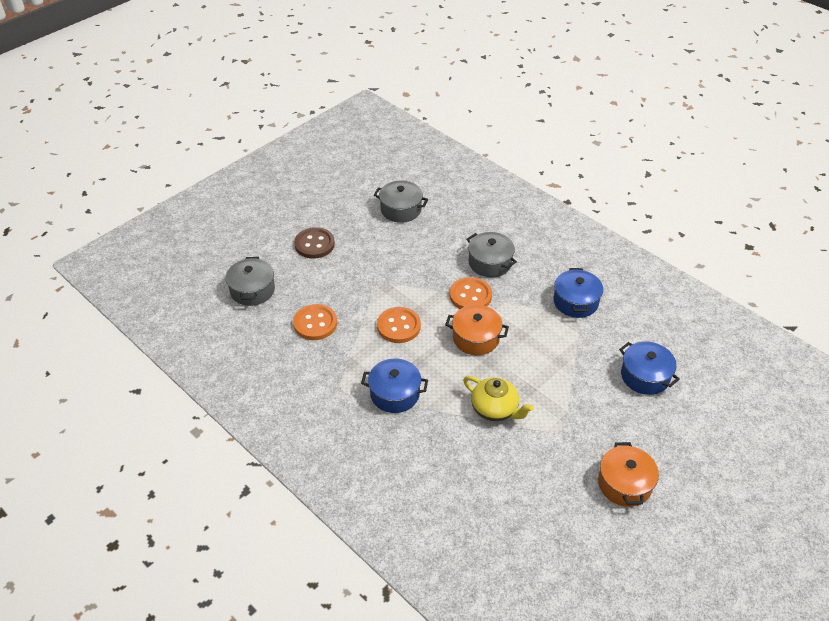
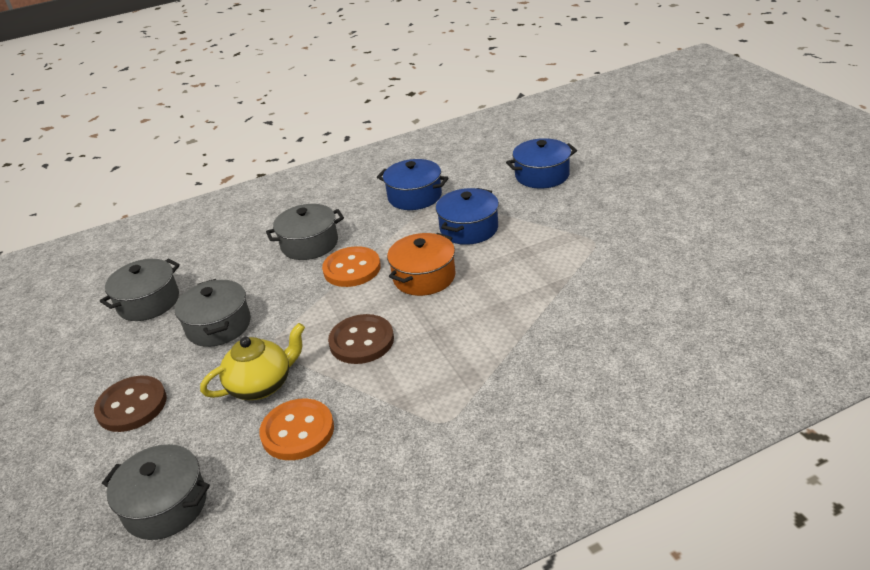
camera: 65 degrees left, 10 degrees down
(390, 252) = (218, 326): none -> grey pot
(395, 394) = (479, 366): blue pot -> blue pot (469, 229)
(398, 326) = (361, 341): orange button -> brown button
(495, 409) = (544, 282): yellow teapot -> yellow teapot (262, 385)
(624, 484) = (678, 214): orange pot -> none

